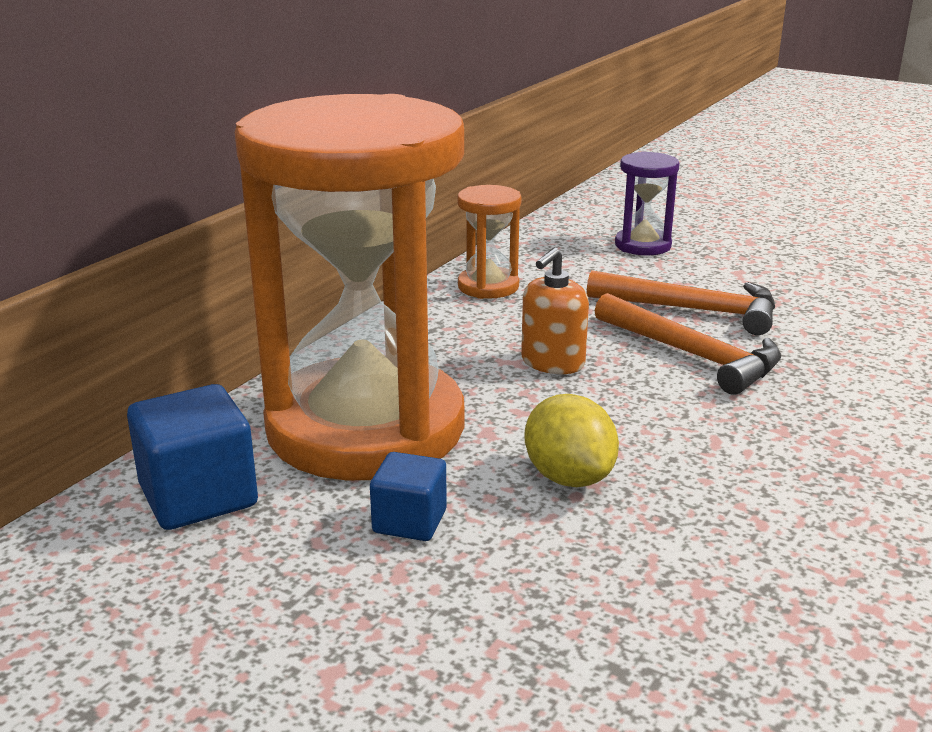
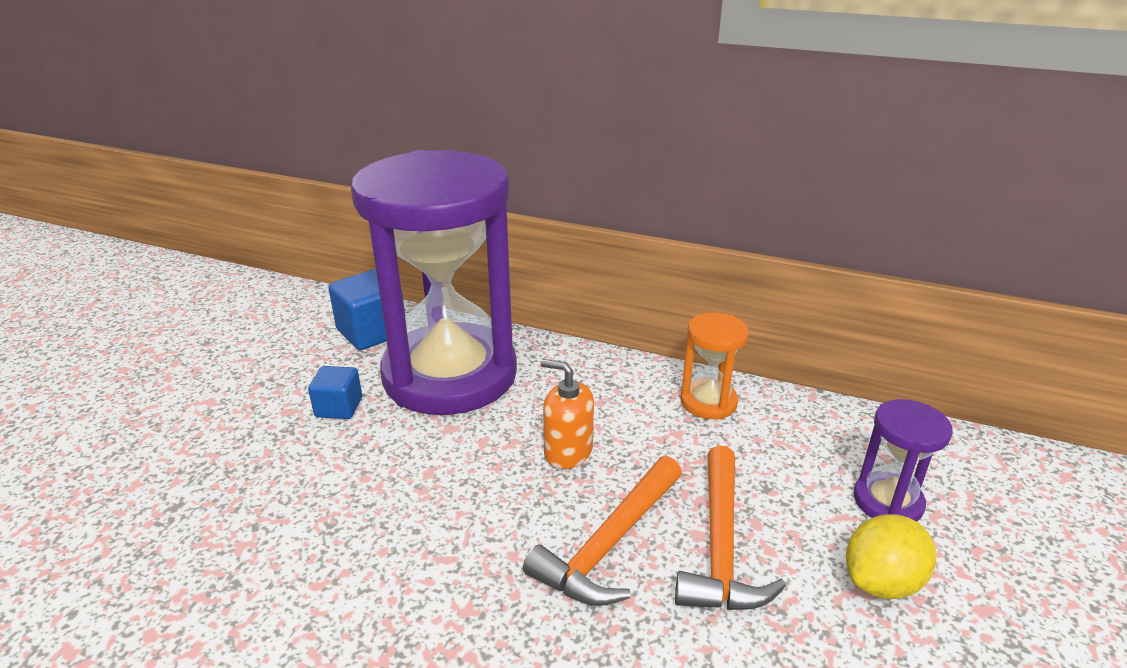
camera: 80 degrees right, 5 degrees up
(366, 428) = (450, 375): orange hourglass -> purple hourglass
(568, 477) = (387, 472): yellow lemon -> yellow lemon (881, 582)

